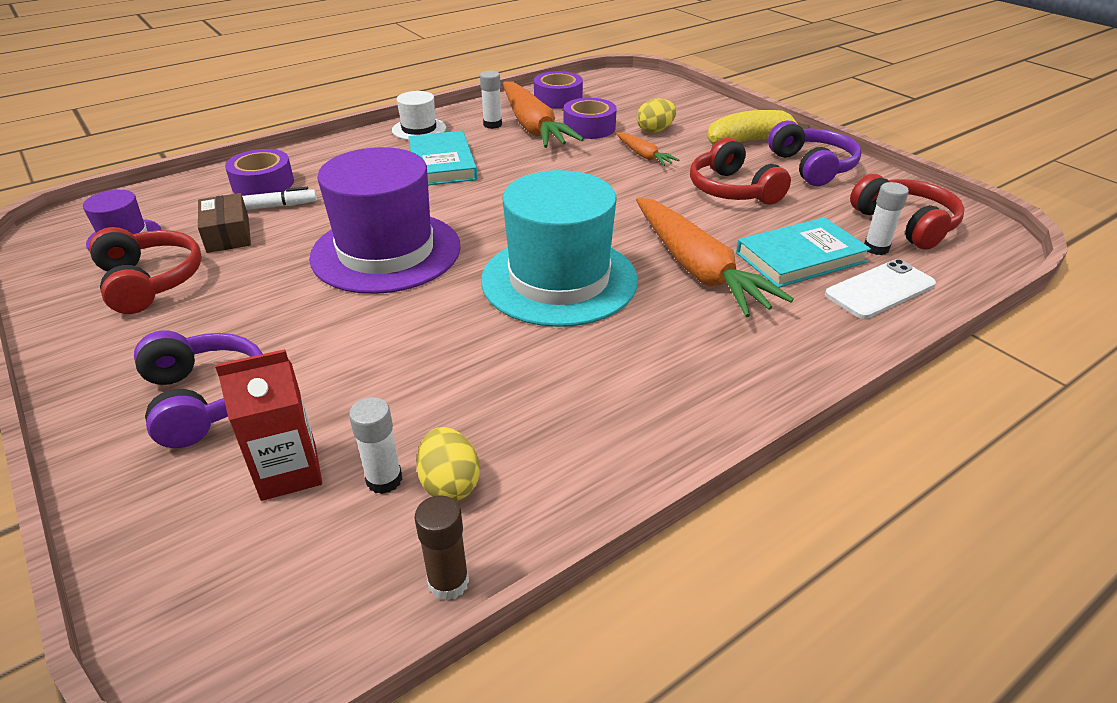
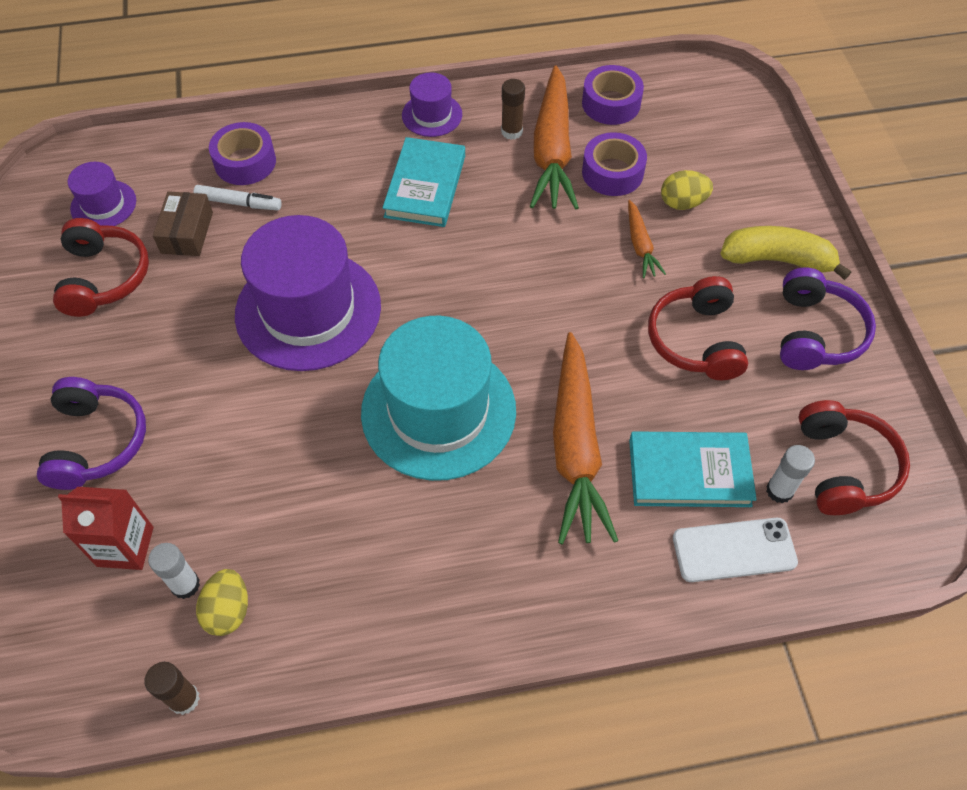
camera: 25 degrees right, 20 degrees up
(419, 129) = (432, 115): white hat -> purple hat
(492, 124) = (511, 132): white glue stick -> brown glue stick

